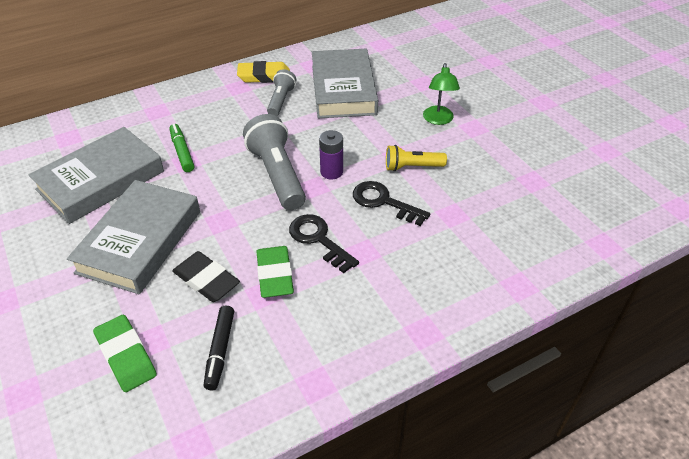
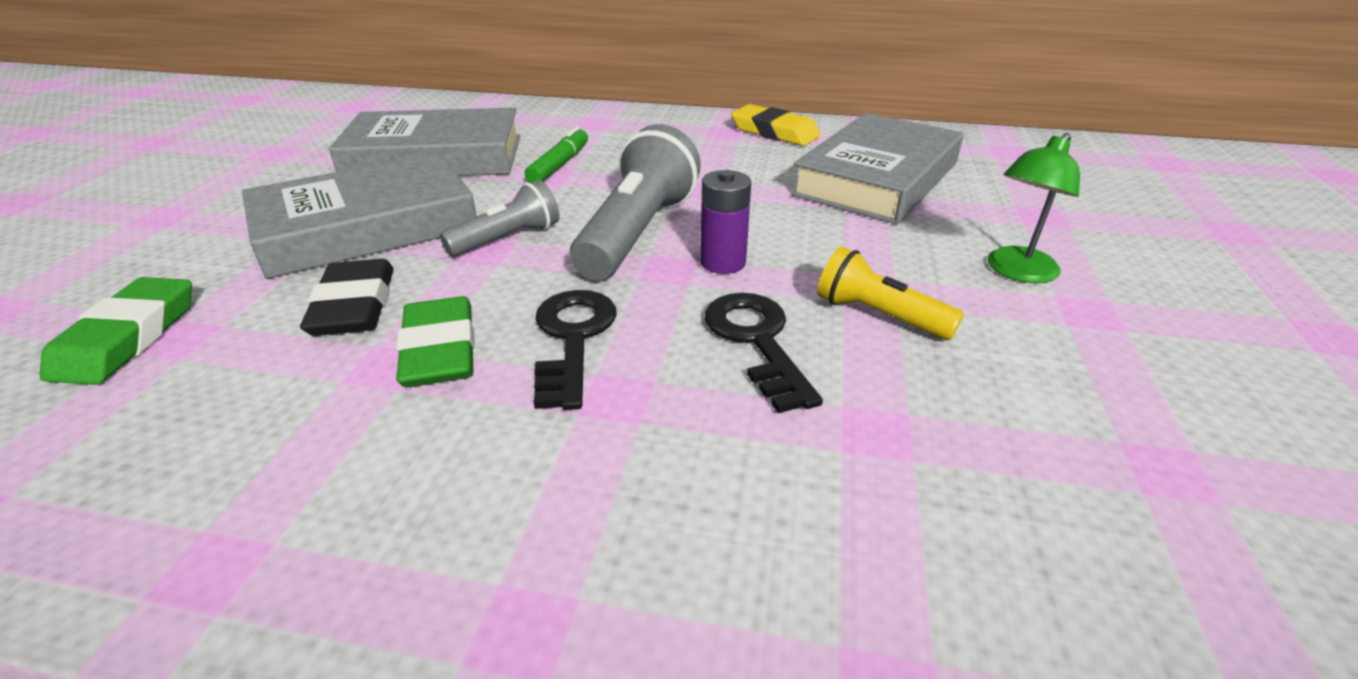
camera: 40 degrees right, 10 degrees down
(220, 351) = (208, 406): black marker -> none
(275, 275) = (439, 350): green eraser -> green eraser turned 45 degrees counterclockwise
(281, 101) = (762, 161): grey flashlight -> grey flashlight (507, 239)

